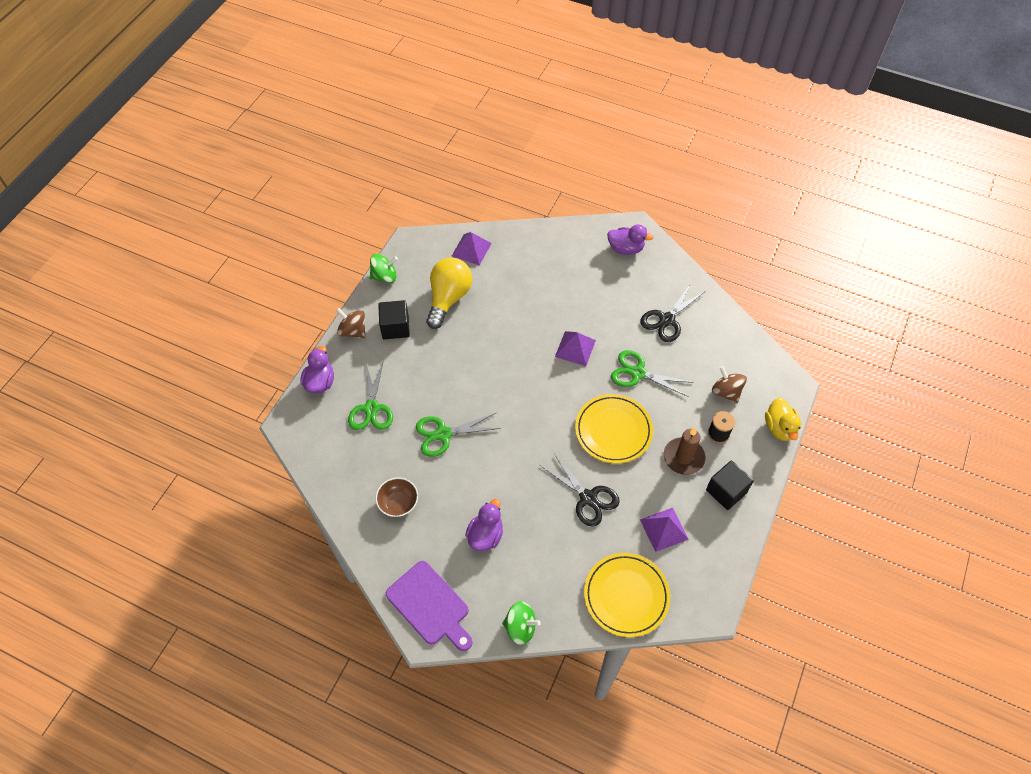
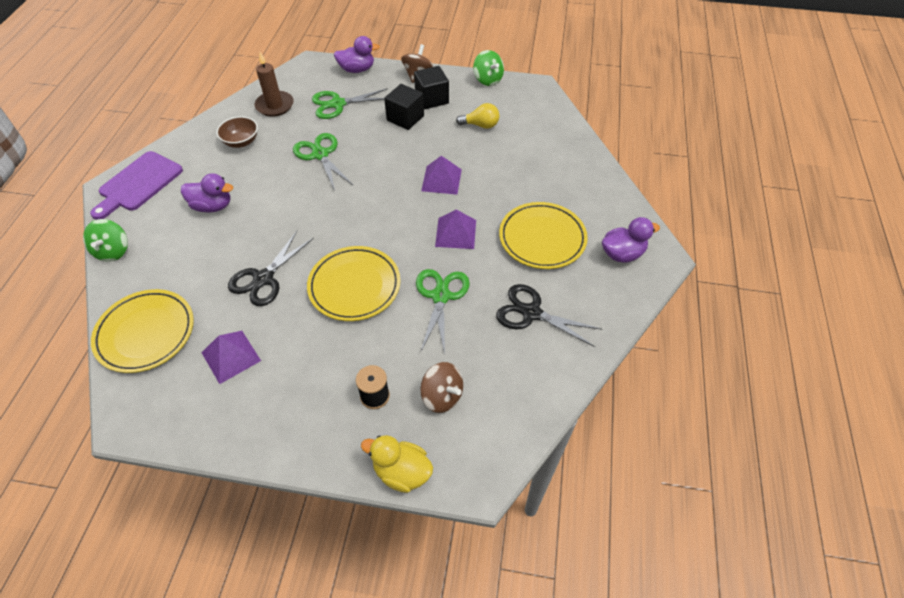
camera: 75 degrees right, 5 degrees down
(448, 298) = (480, 125): yellow light bulb -> yellow light bulb, size x0.55
(471, 249) = (550, 128): purple pyramid -> purple pyramid (441, 180)
(597, 292) = (542, 238): none -> yellow plate
(625, 248) = (622, 254): purple duck -> purple duck turned 105 degrees counterclockwise
(683, 457) = (332, 362): brown candle -> brown candle (275, 105)
(726, 392) = (442, 396): brown spinning top -> brown spinning top turned 90 degrees clockwise
(726, 491) = (291, 417): black cube -> black cube (405, 118)
(779, 428) = (402, 472): yellow duck -> yellow duck turned 45 degrees clockwise

